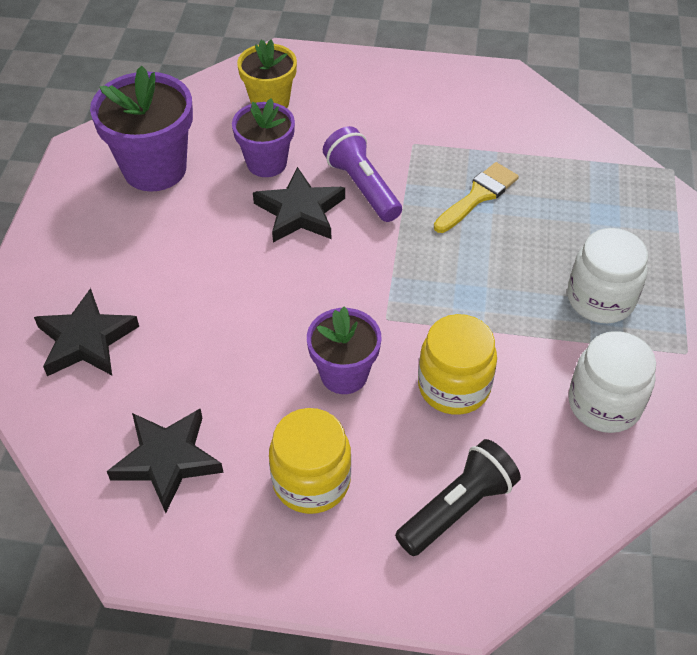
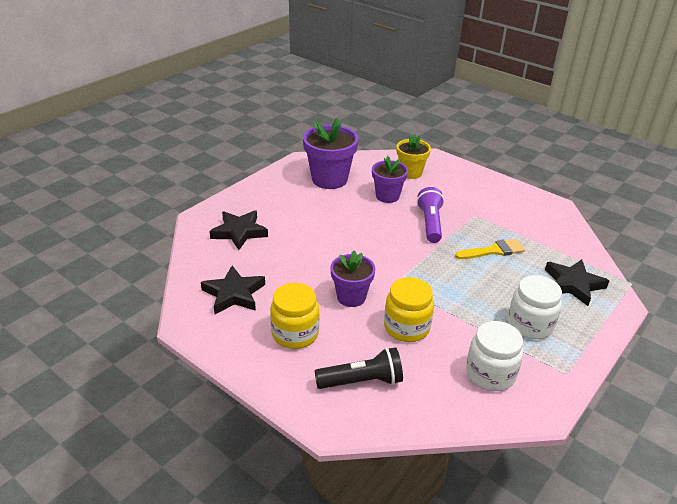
camera: 30 degrees right, 15 degrees down
(300, 211) = (387, 222): black star -> black star (573, 284)

